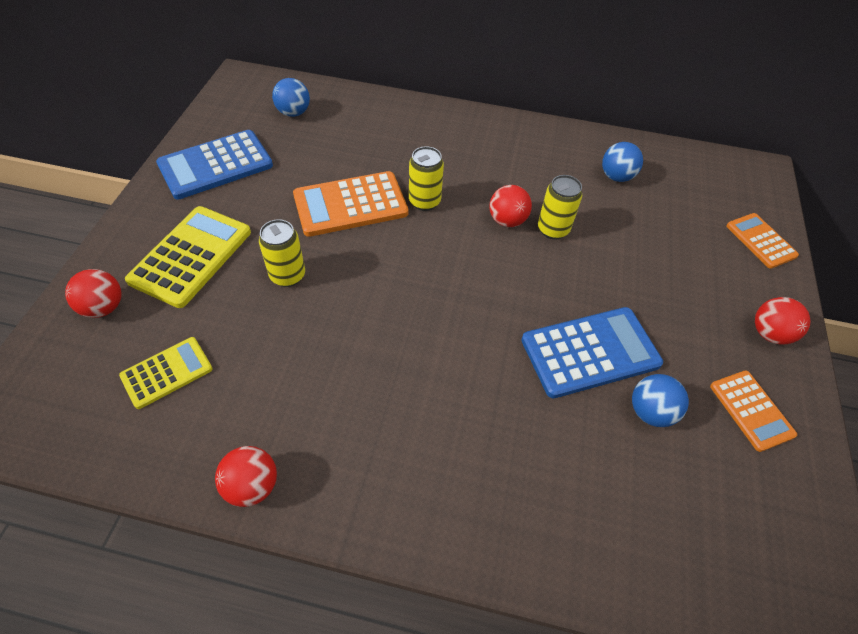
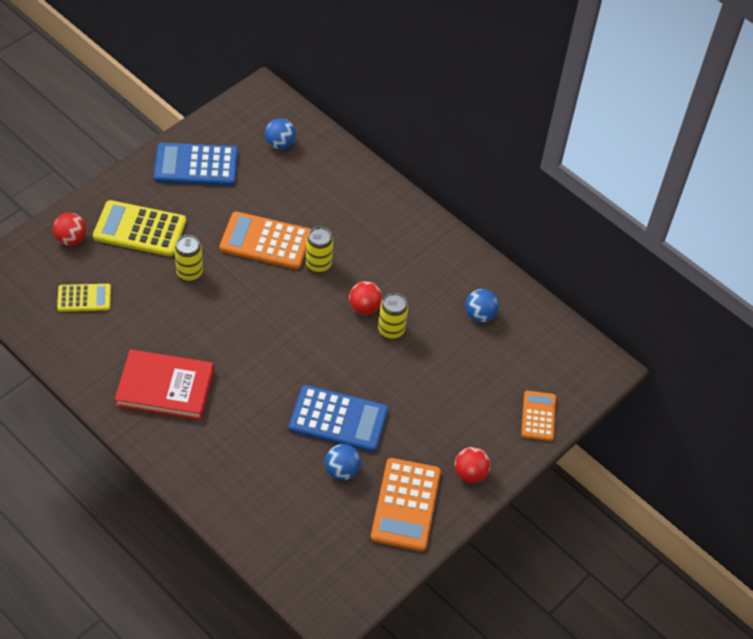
camera: 30 degrees right, 0 degrees up
(191, 256) = (140, 229): yellow calculator -> yellow calculator turned 135 degrees counterclockwise
(252, 485) = (92, 383): red ball -> none
(358, 432) = (165, 387): none -> red book
(751, 410) = (405, 505): orange calculator -> orange calculator, size x1.67

